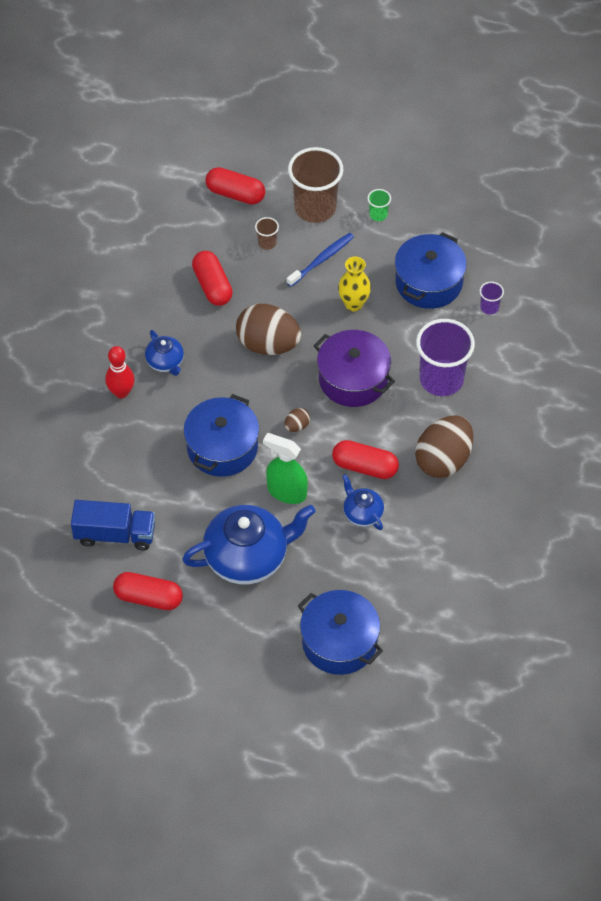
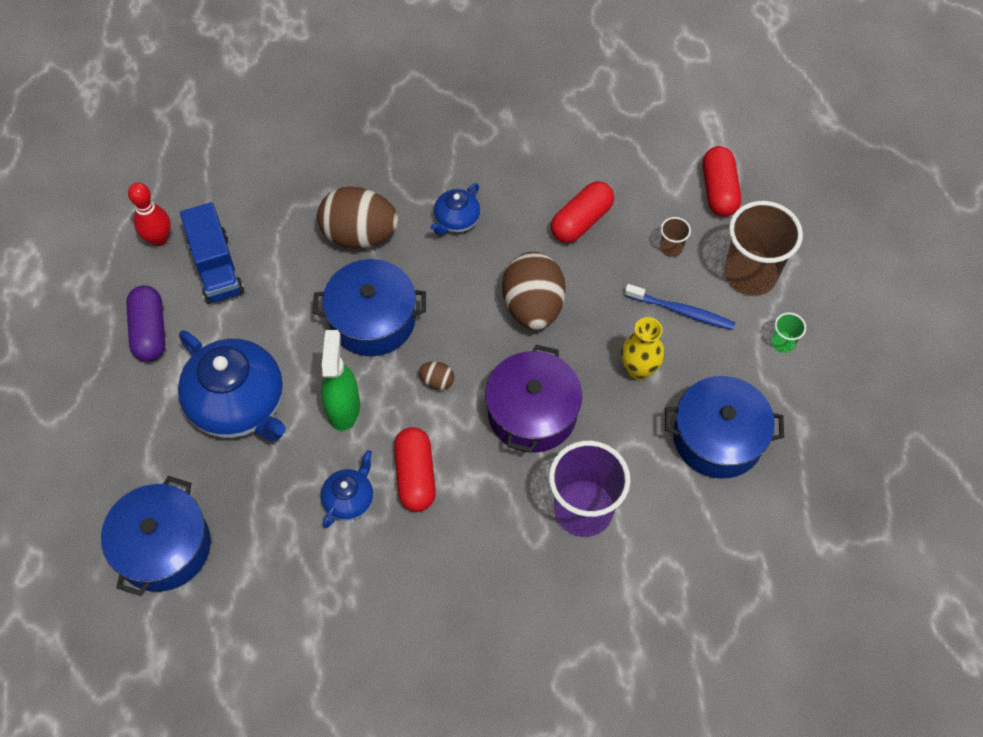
camera: 65 degrees right, 5 degrees up
(121, 392) = (397, 197): red bowling pin -> red bowling pin (159, 239)
(148, 598) = (150, 331): red capsule -> purple capsule
(443, 460) = (466, 560): brown egg -> brown egg (360, 235)
(489, 307) = (721, 522): purple cup -> none

